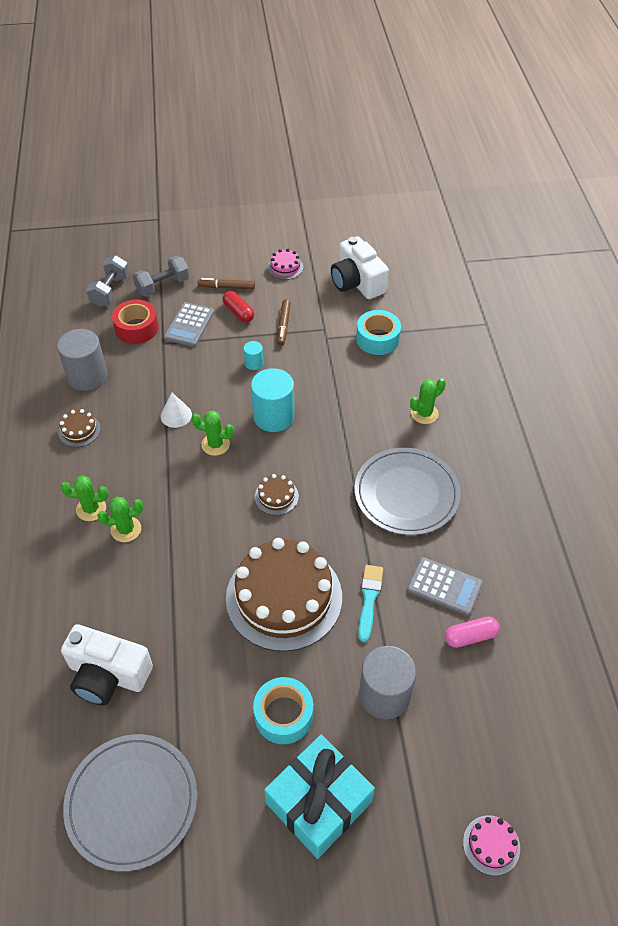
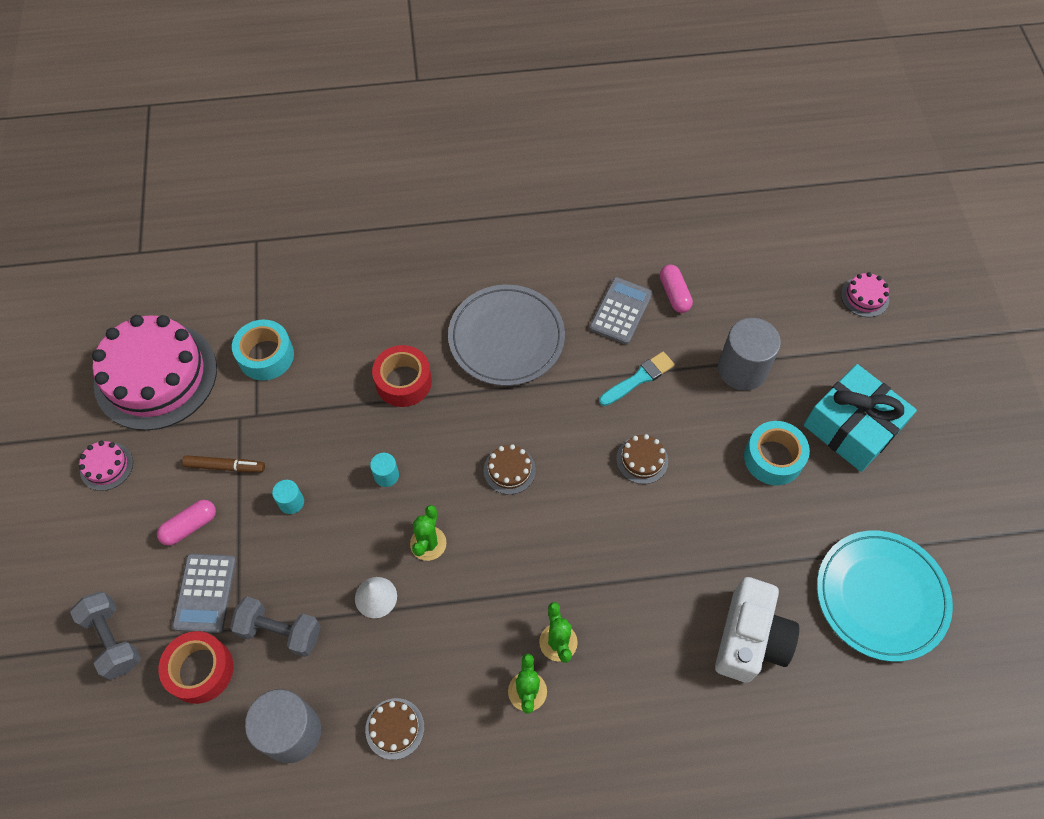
camera: 90 degrees left, 10 degrees up
(110, 291) = (108, 723): grey dumbbell -> grey dumbbell (280, 631)
(132, 802) = (881, 596): grey plate -> turquoise plate
(189, 325) = (205, 593): grey calculator -> grey calculator turned 75 degrees clockwise
(226, 287) = (133, 545): brown marker -> none
(238, 312) = (190, 526): red capsule -> pink capsule
(273, 416) = (386, 475): turquoise cylinder -> turquoise cylinder, size x0.48
(284, 597) = (642, 460): brown cake -> brown cake, size x0.41
(357, 282) = (156, 375): white camera -> pink cake
(358, 423) = (403, 382): none -> red tape
(369, 599) = (639, 378): turquoise brush -> turquoise brush turned 135 degrees clockwise
(424, 413) = (393, 313): green cactus -> none

